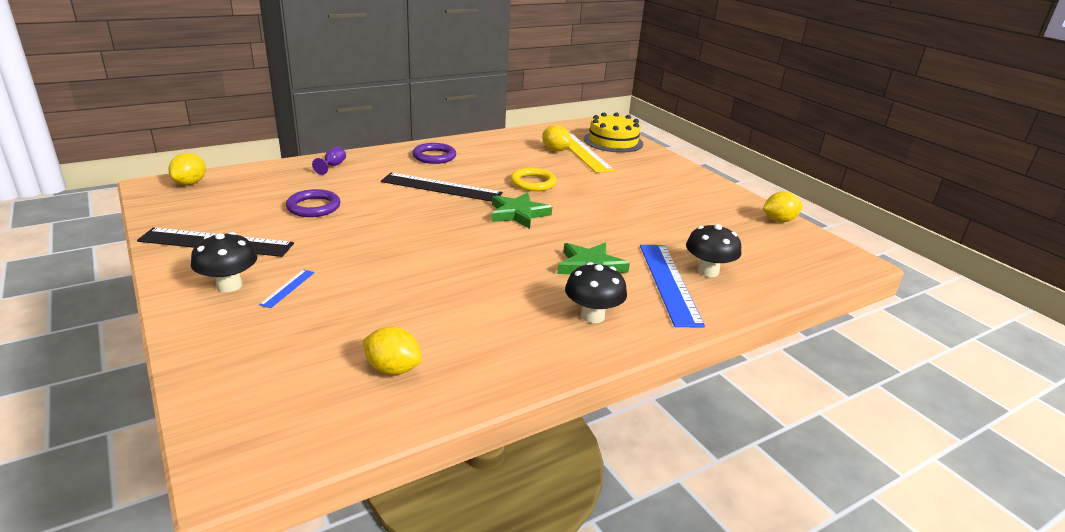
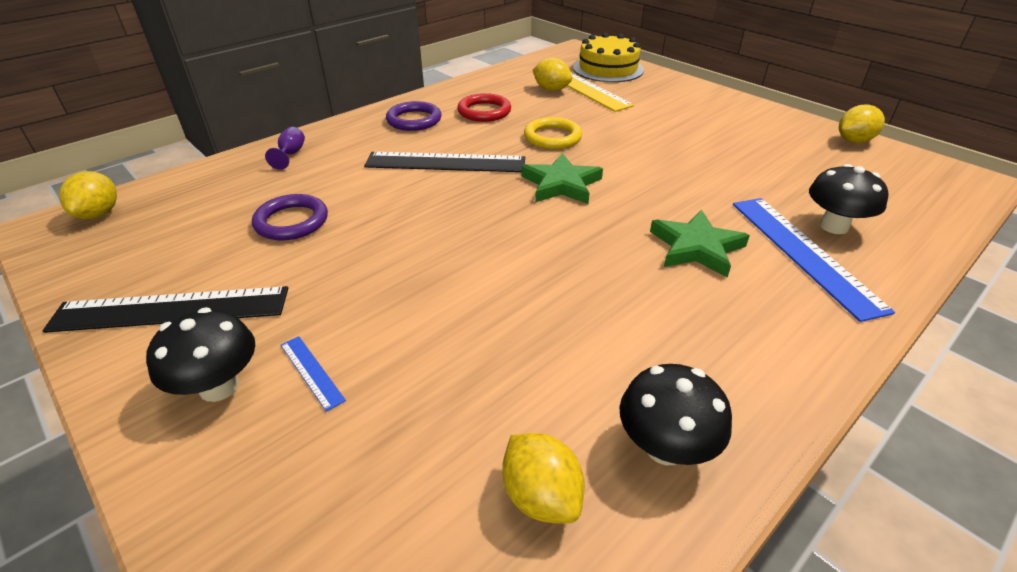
camera: 10 degrees left, 10 degrees up
(288, 288) = (311, 372): blue ruler -> blue ruler turned 45 degrees counterclockwise
(393, 369) = (541, 496): yellow lemon -> yellow lemon turned 45 degrees clockwise
(491, 158) = (484, 111): none -> red ring
(592, 316) = (750, 327): black mushroom -> black mushroom (665, 447)

